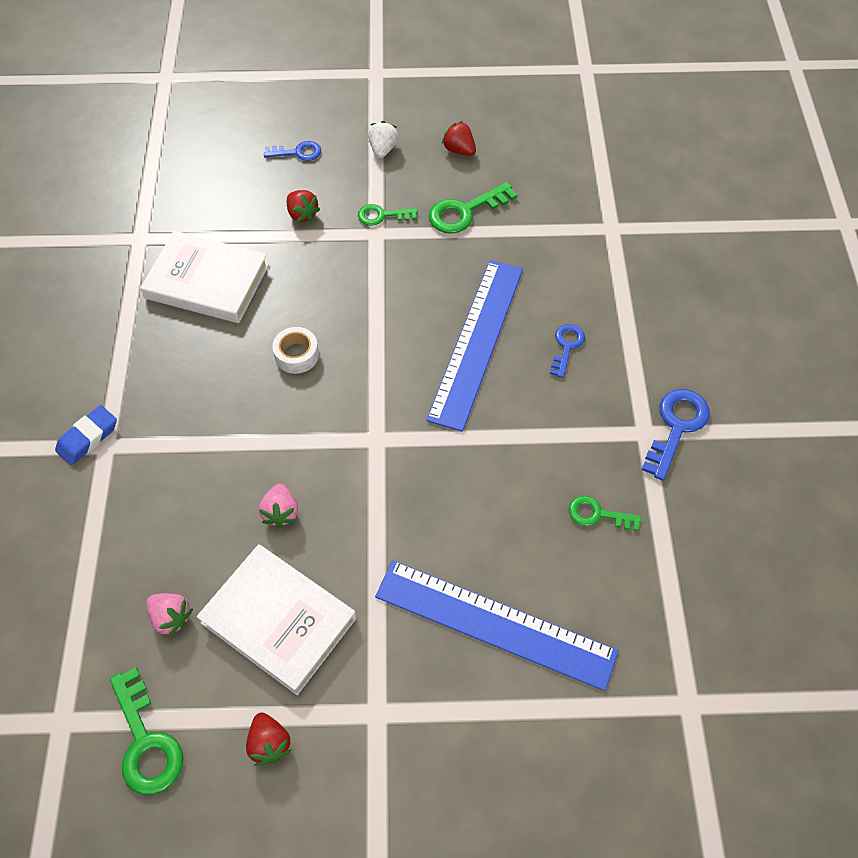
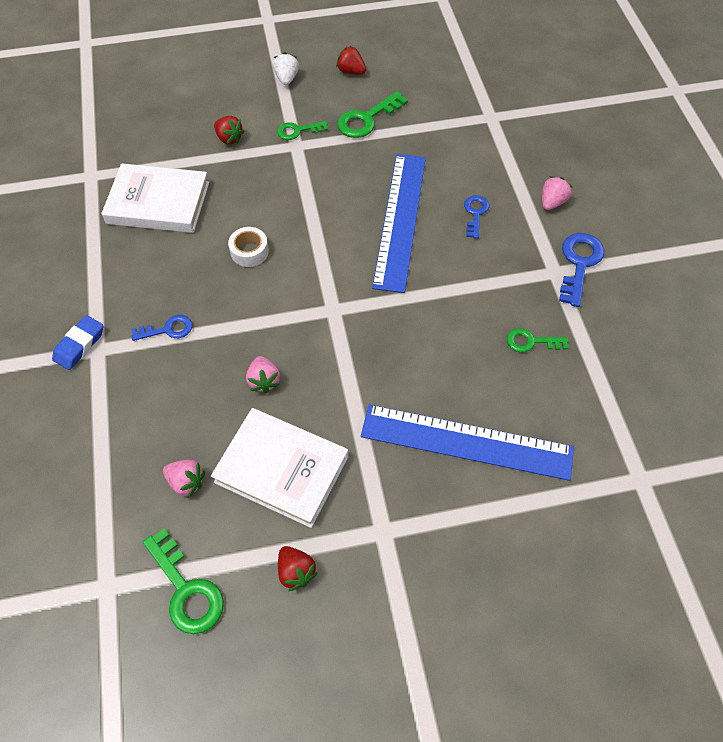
camera: 10 degrees left, 0 degrees up
(298, 152) = (214, 89): blue key -> blue key (168, 329)
(661, 345) = (552, 202): none -> pink strawberry

